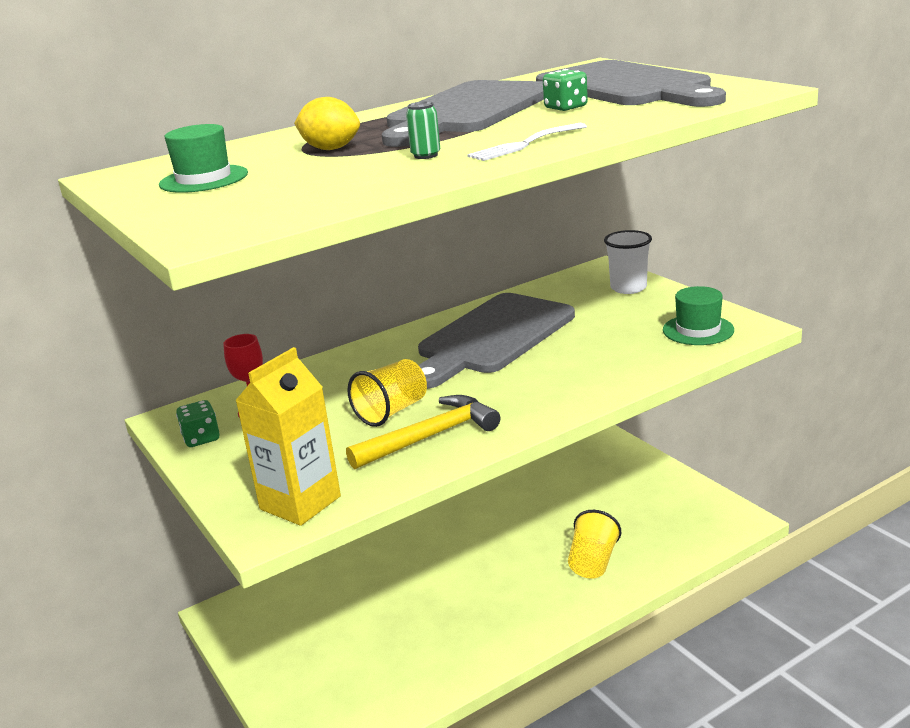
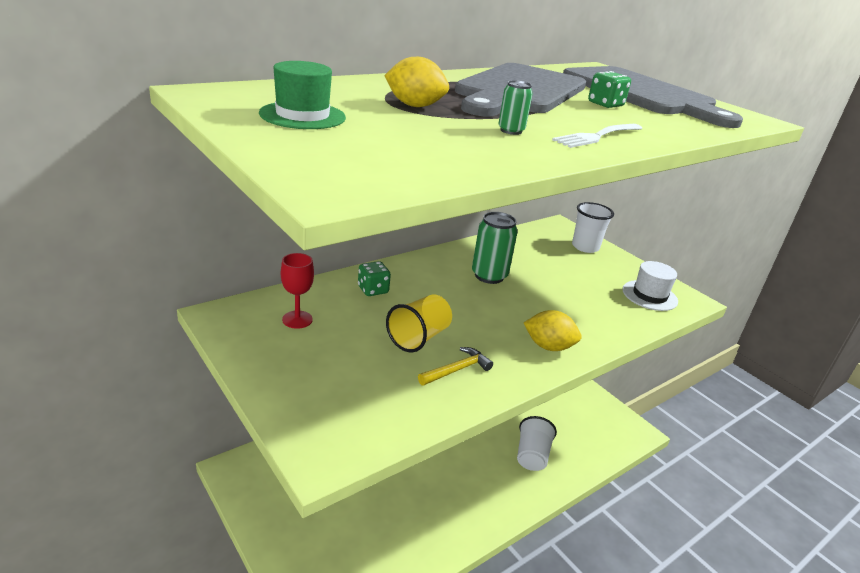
camera: 10 degrees left, 5 degrees up
(201, 438) = (251, 341): green dice -> green dice (373, 290)
(300, 503) = (351, 428): yellow carton -> none
(430, 437) = (456, 370): yellow hammer -> yellow hammer, size x0.60
(492, 337) = (489, 276): grey cutting board -> green can
(548, 400) = (548, 346): none -> yellow lemon
(593, 562) = (531, 455): yellow cup -> white cup
(698, 330) = (649, 295): green hat -> white hat

